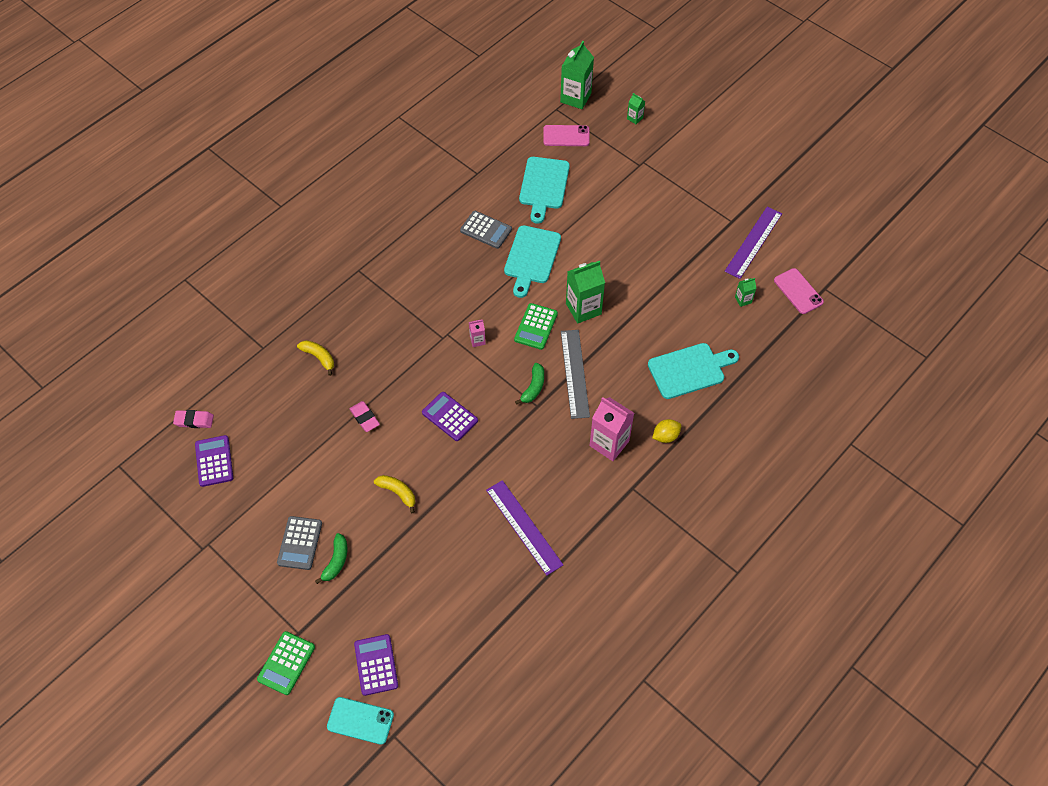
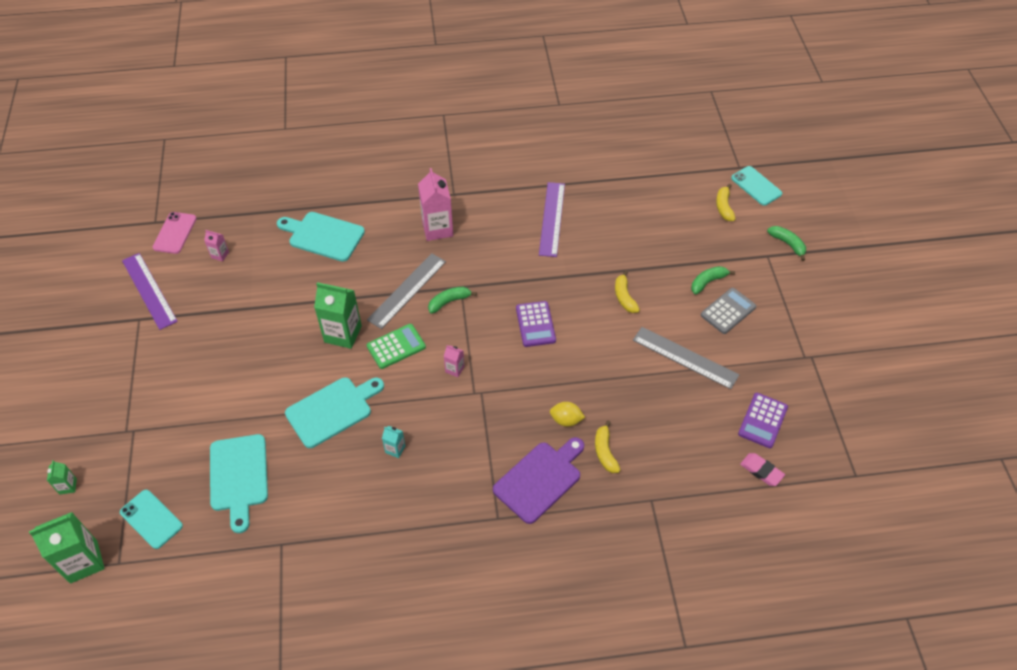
camera: 140 degrees left, 5 degrees down
(286, 663) = (787, 244): green calculator -> green banana
(309, 473) = (685, 357): none -> grey ruler
(350, 310) = (540, 479): none -> purple cutting board
(365, 418) = (605, 370): pink eraser -> none
(376, 665) = (723, 207): purple calculator -> yellow banana
(464, 264) = (395, 449): none -> turquoise carton
(486, 230) = (341, 470): grey calculator -> none
(543, 186) = (239, 477): turquoise cutting board -> turquoise cutting board turned 120 degrees clockwise
(566, 136) = (151, 519): pink phone -> turquoise phone
(665, 436) = (394, 208): yellow lemon -> yellow lemon (566, 420)
(743, 300) = (220, 255): green carton -> pink carton
(753, 242) = (149, 290): purple ruler -> purple ruler turned 75 degrees clockwise

